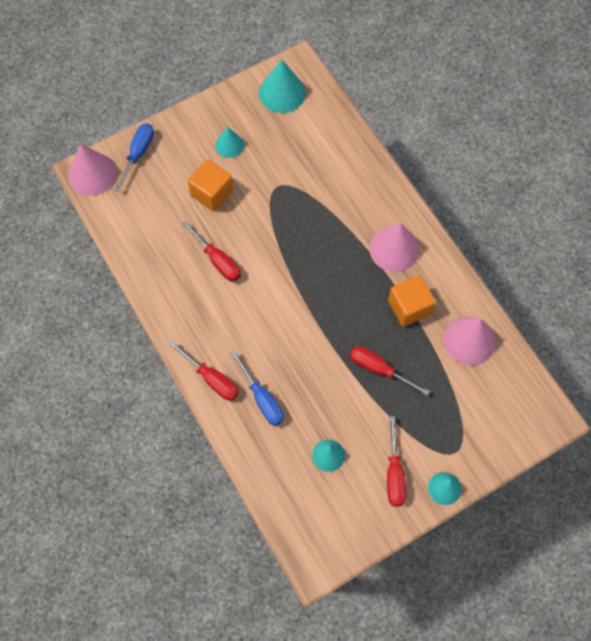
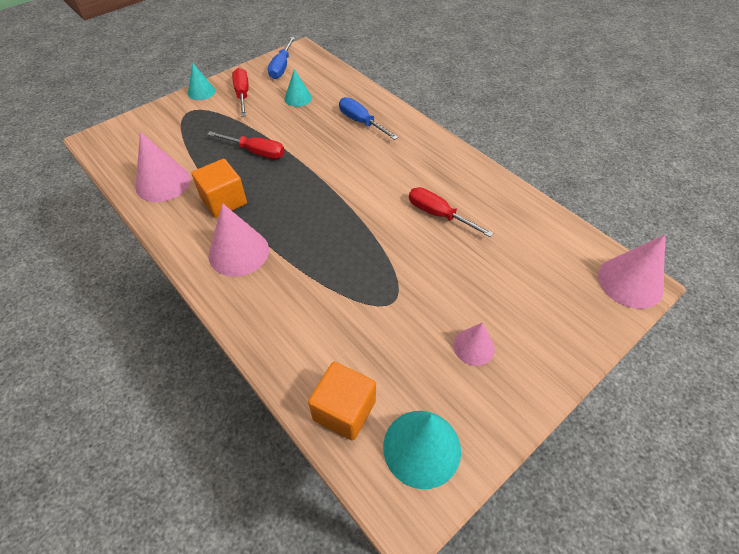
camera: 170 degrees right, 15 degrees down
(138, 154) = (589, 315): blue screwdriver -> blue screwdriver (281, 67)
(212, 193) = (472, 281): orange cube -> orange cube (344, 410)
(212, 379) = (410, 128): red screwdriver -> none
(229, 145) = (473, 347): turquoise cone -> pink cone

